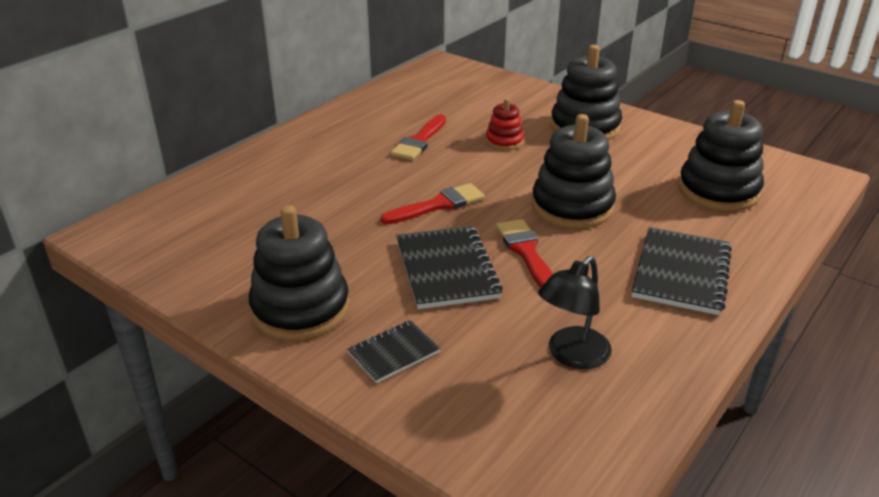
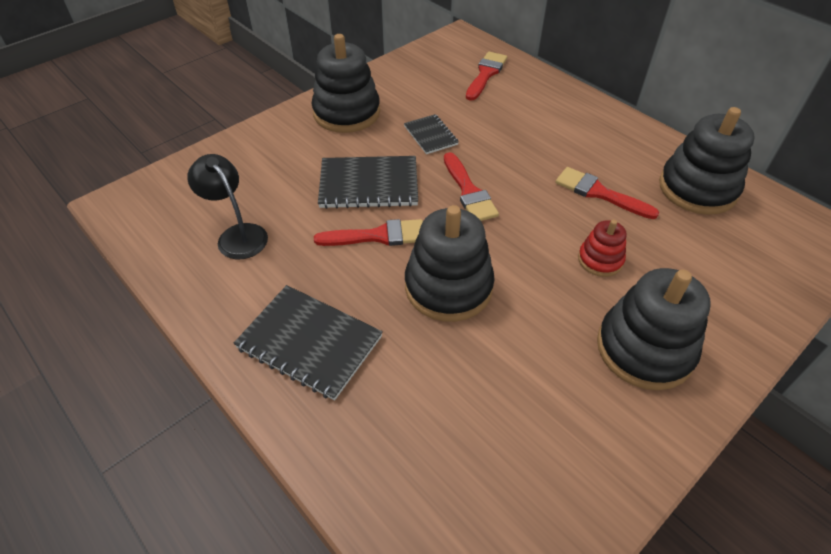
camera: 100 degrees right, 15 degrees up
(208, 207) = (486, 74): none -> red brush
(394, 353) = (283, 149): black notebook -> black notebook (430, 135)
(718, 191) = (460, 448): black stacking toy -> black stacking toy (697, 189)

